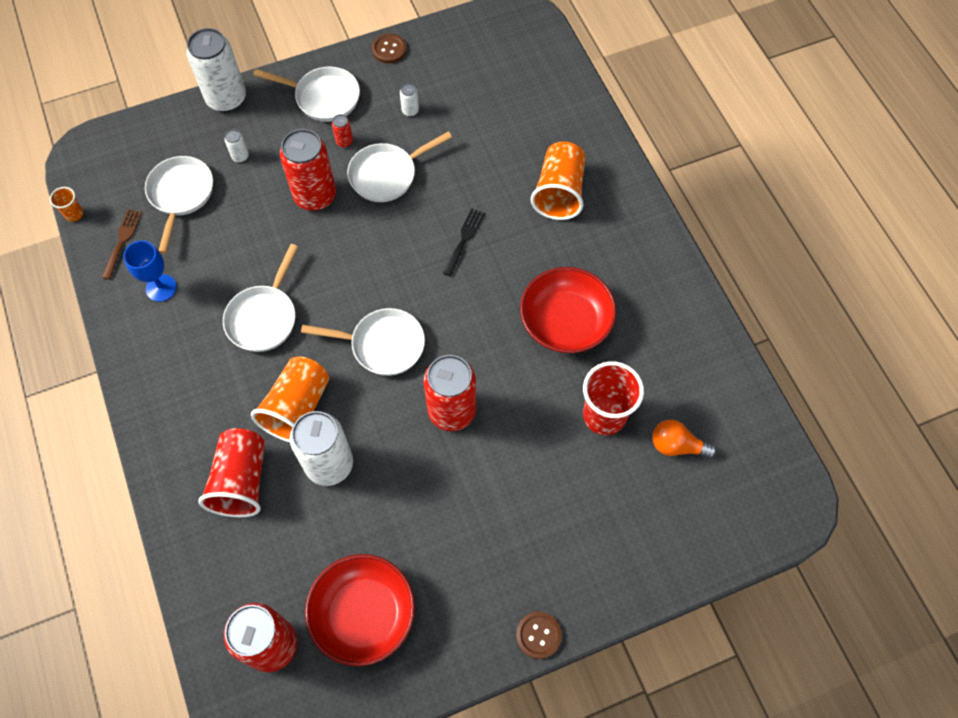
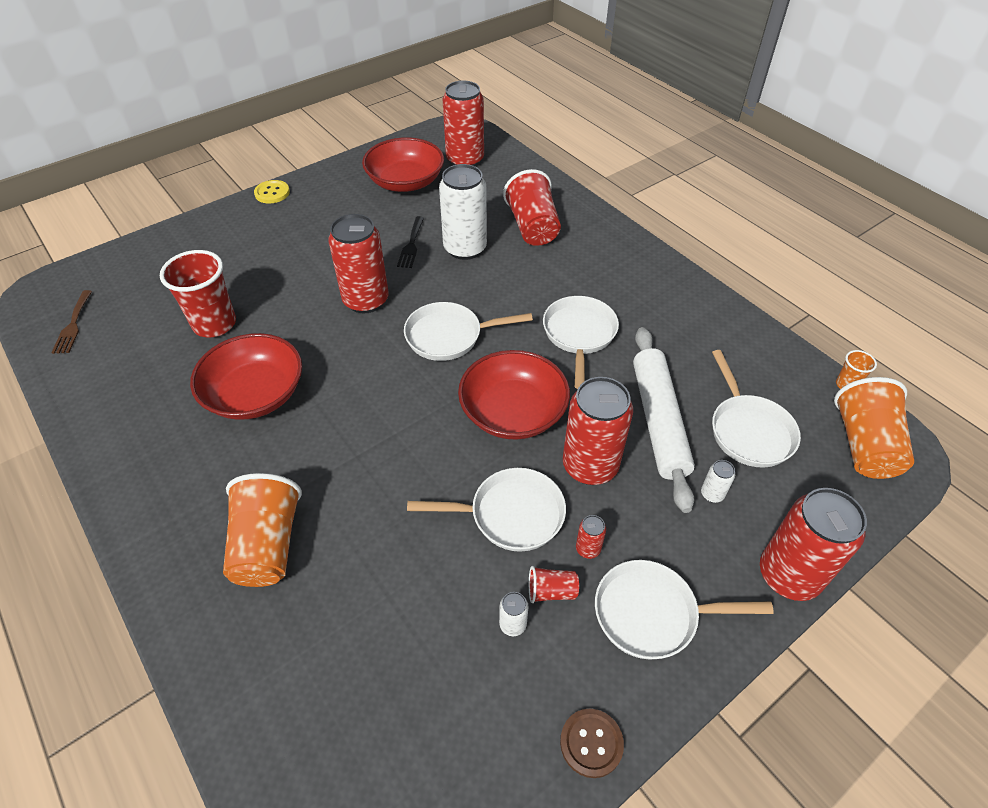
camera: 165 degrees right, 15 degrees down
(122, 240) = (772, 371): brown fork -> brown fork (73, 325)
(161, 288) = (698, 338): blue goblet -> none
(226, 99) = (788, 575): white can -> red can
(244, 219) = (658, 421): none -> white rolling pin
(297, 408) = (510, 277): orange cup -> orange cup (864, 445)
(354, 253) = (513, 412): none -> red bowl
(379, 123) = (551, 591): none -> red cup
(387, 175) = (510, 514): white pan -> white pan turned 45 degrees clockwise
(464, 239) = (387, 455): black fork -> black fork (411, 245)
(538, 635) = (272, 193): brown button -> yellow button
(677, 445) = (143, 315): orange light bulb -> none

